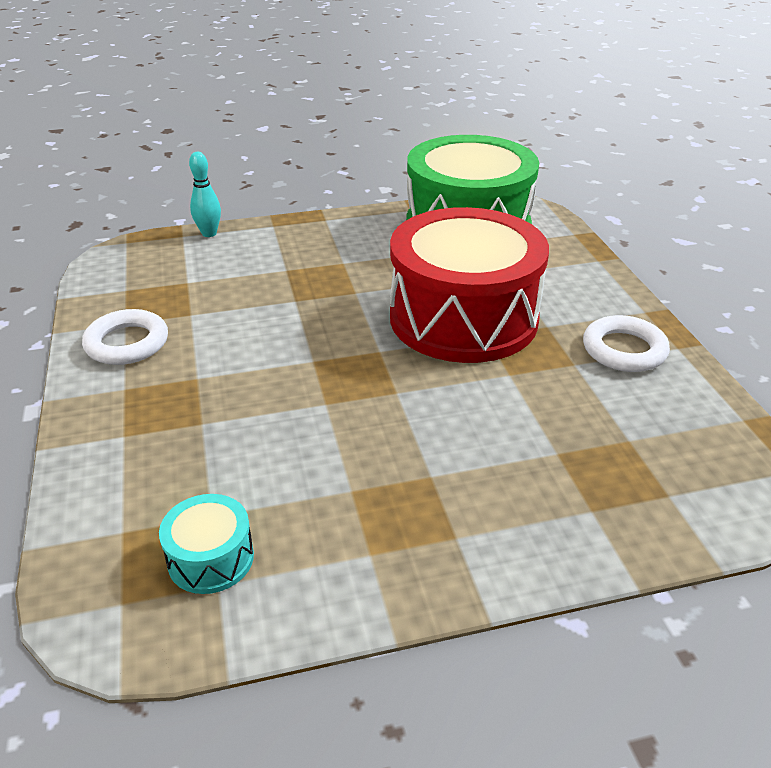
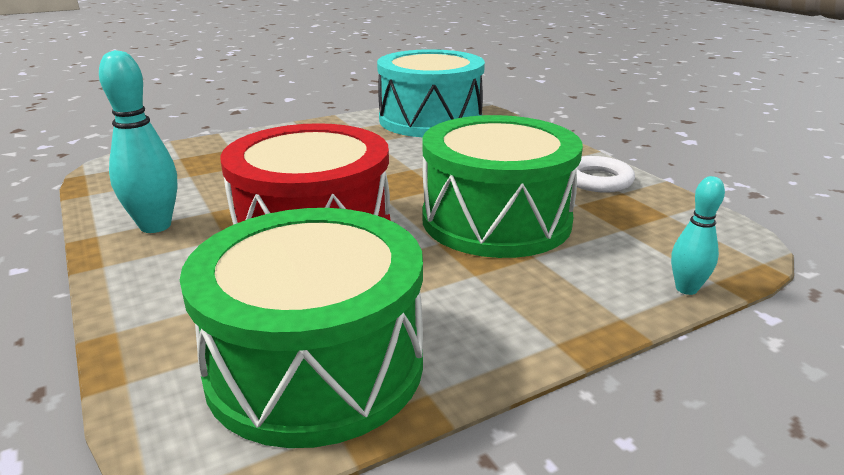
camera: 165 degrees right, 10 degrees down
(211, 558) = (430, 120): turquoise drum -> turquoise drum, size x2.47
(286, 307) = (496, 220): none -> green drum
(624, 350) = (155, 226): white ring -> turquoise bowling pin

